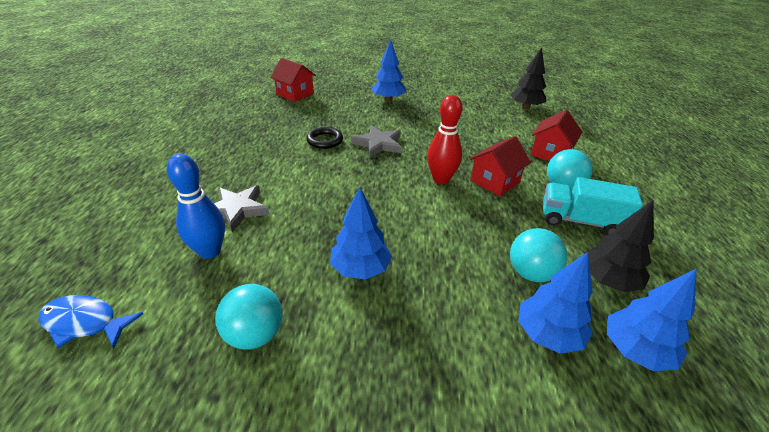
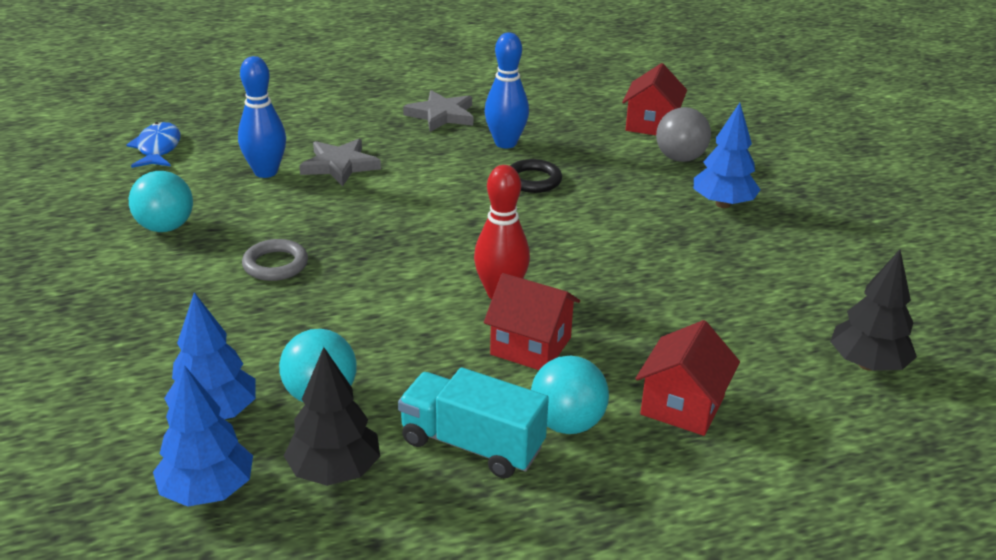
camera: 70 degrees right, 5 degrees down
(272, 138) = (505, 143): none -> blue bowling pin
(337, 97) = (680, 158): none -> grey ball
(360, 269) = (275, 264): blue tree -> grey ring
(378, 144) = (560, 223): grey star -> grey star (441, 115)
(550, 153) = (682, 406): red house -> red house turned 75 degrees counterclockwise
(580, 221) = (472, 445): turquoise truck -> turquoise truck turned 60 degrees counterclockwise

